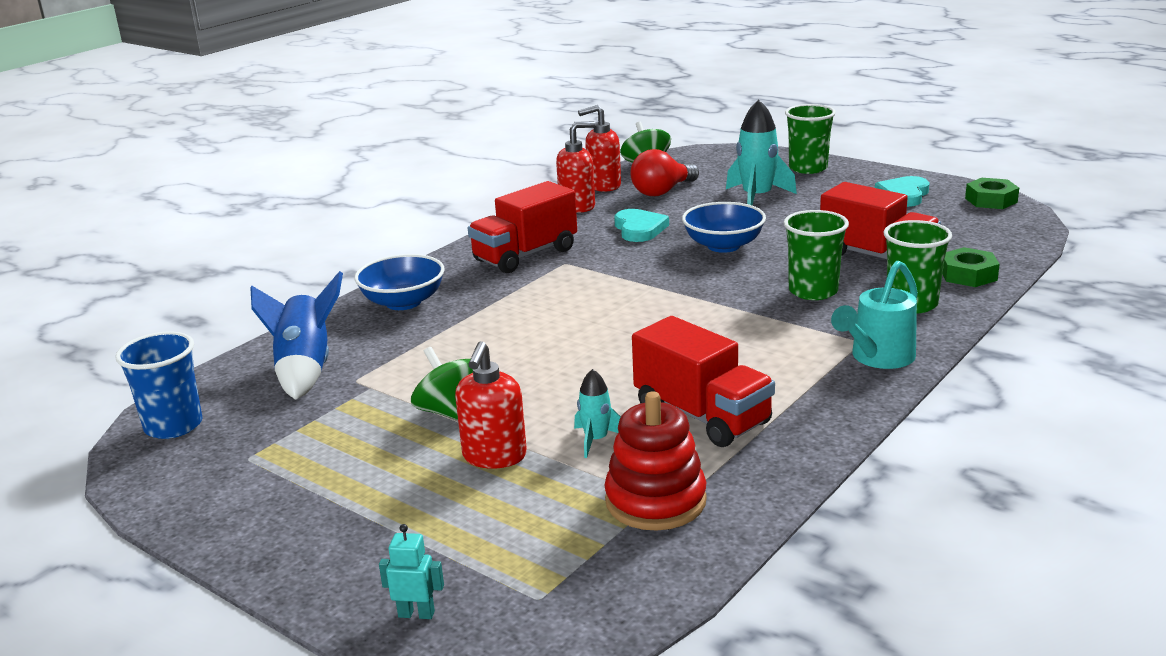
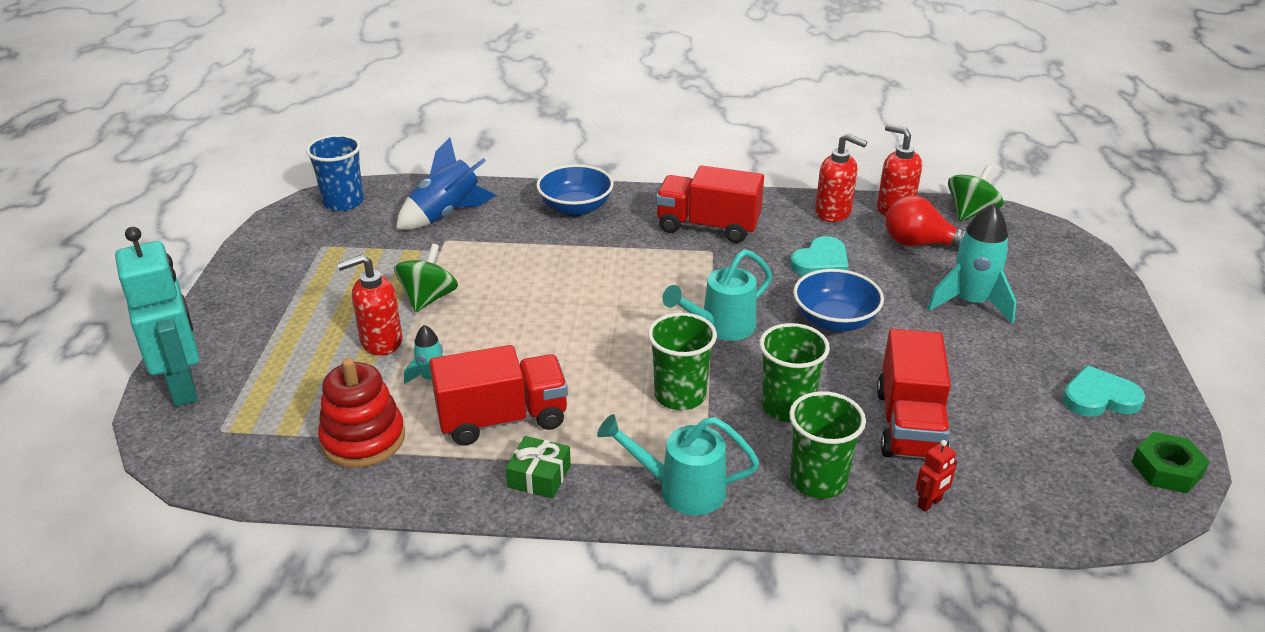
camera: 55 degrees right, 10 degrees up
(416, 614) = (183, 387): turquoise robot -> turquoise robot, size x2.48
(679, 288) = (721, 327): none -> turquoise watering can
(702, 416) = (502, 419): red truck -> red truck turned 120 degrees counterclockwise
(804, 416) = (539, 476): none -> green gift
(808, 168) = (1092, 309): green cup -> green cup (680, 395)
(968, 275) = (930, 503): green nut -> red robot

